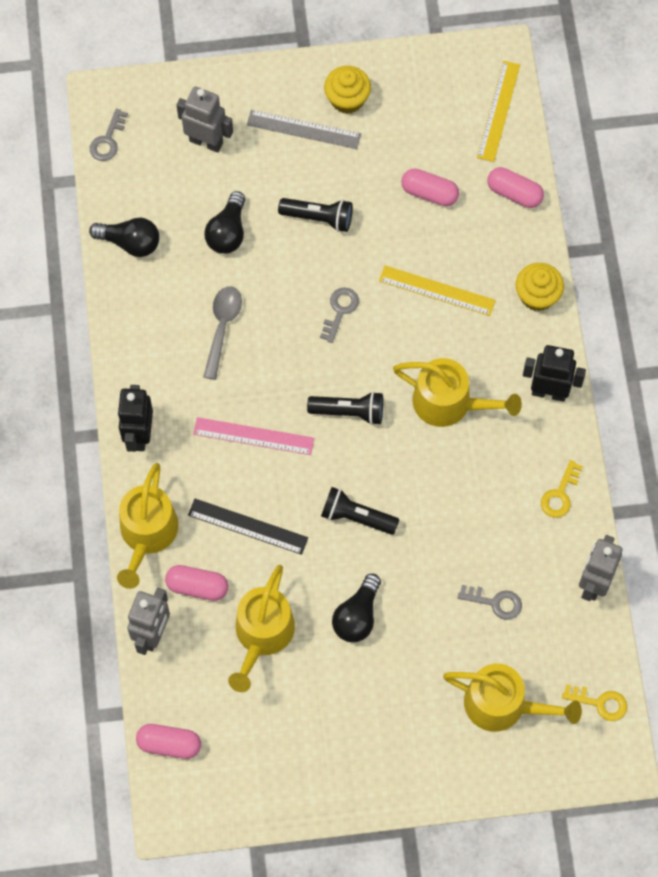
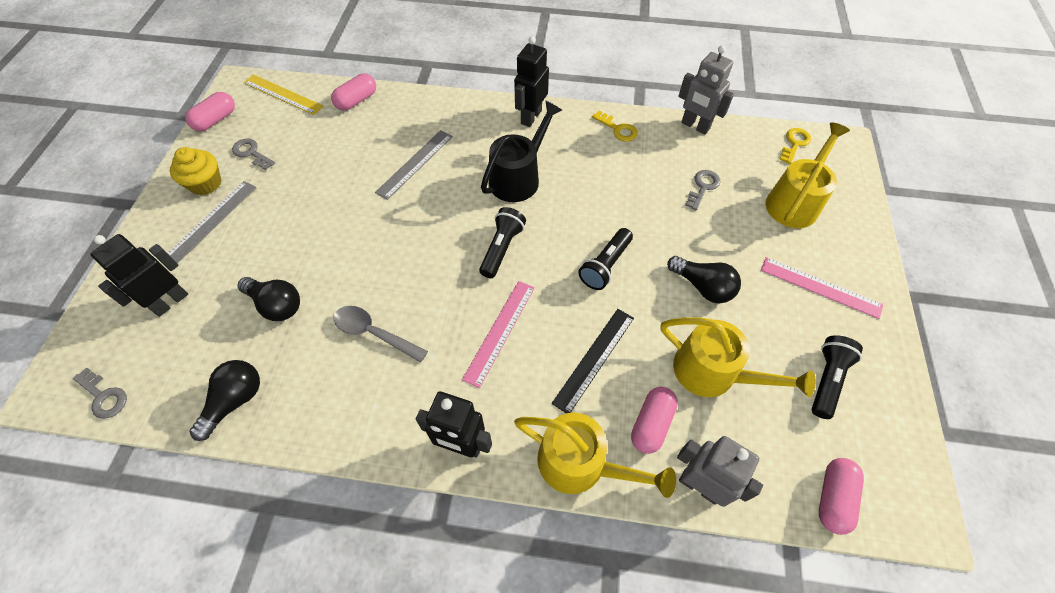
camera: 75 degrees left, 10 degrees down
(206, 141) = (170, 302): grey robot -> black robot
(319, 218) = (304, 229): black flashlight -> black flashlight (827, 380)
(340, 311) = (402, 233): grey key -> grey key (251, 153)
(390, 733) = (820, 287): none -> pink ruler
(429, 193) = (326, 149): pink capsule -> pink capsule (216, 120)
(437, 290) = (415, 163): yellow ruler -> grey ruler
(449, 403) = (518, 178): yellow watering can -> black watering can
(537, 295) = (448, 106): yellow cupcake -> none

